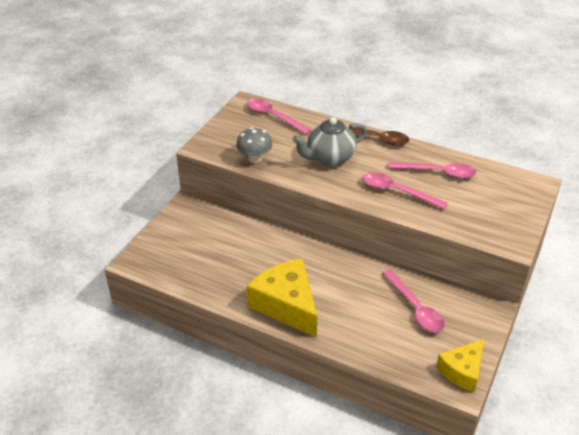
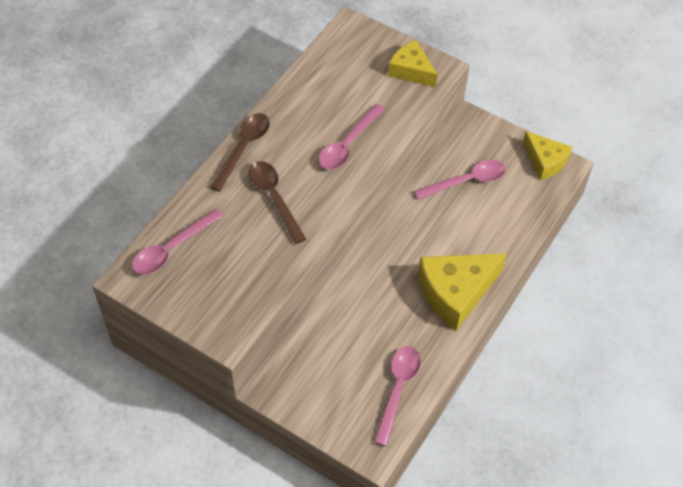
camera: 85 degrees left, 15 degrees up
(254, 158) = (262, 277): grey mushroom -> none
(329, 158) = (274, 198): grey teapot -> brown spoon
(438, 173) = (319, 102): pink spoon -> pink spoon (398, 389)
(500, 225) = (411, 71): none -> yellow cheese

